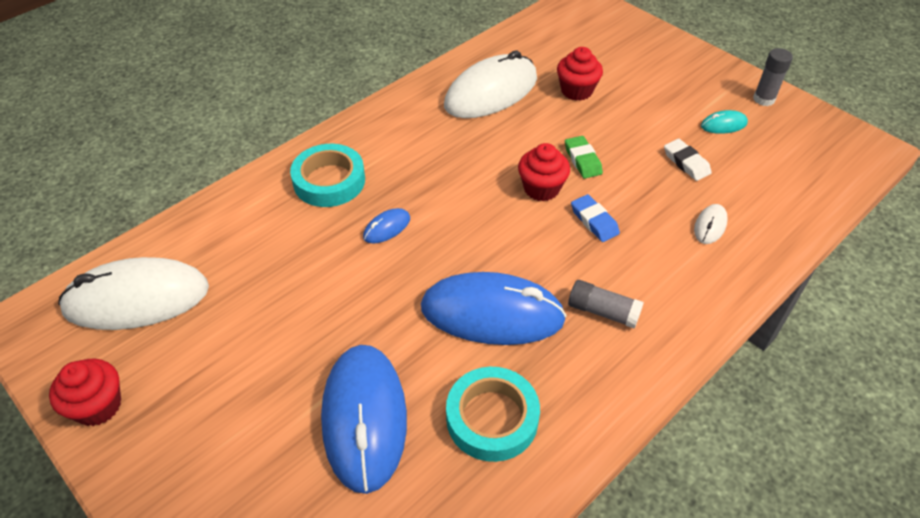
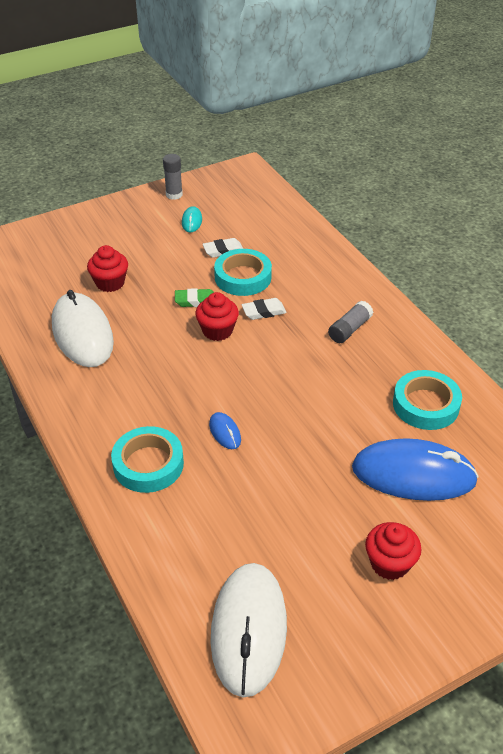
camera: 75 degrees left, 5 degrees down
(98, 406) = (368, 661): red cupcake -> red cupcake (389, 563)
(492, 313) = (335, 386): blue mouse -> none
(594, 221) = (263, 311): blue eraser -> white eraser
(647, 190) = (243, 277): none -> turquoise tape
(710, 226) = (289, 258): white mouse -> none

